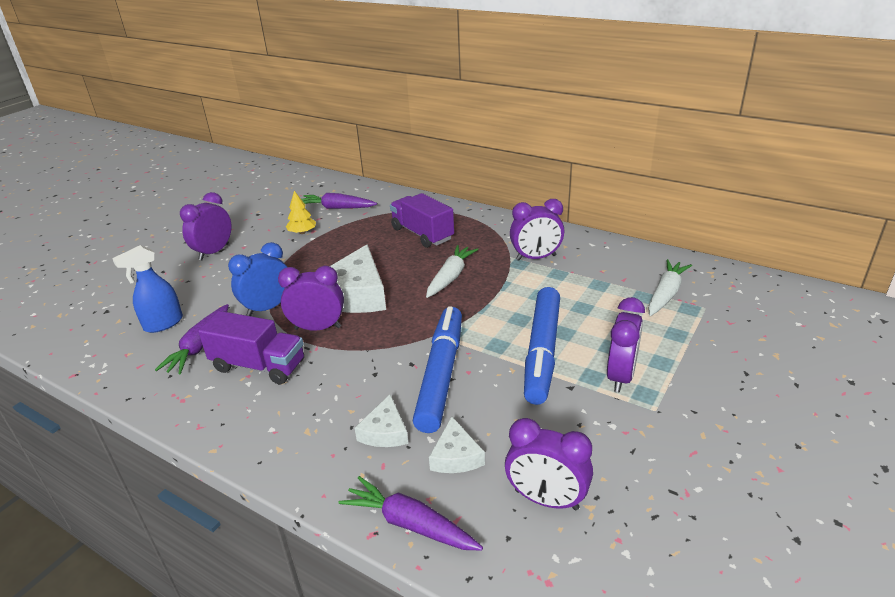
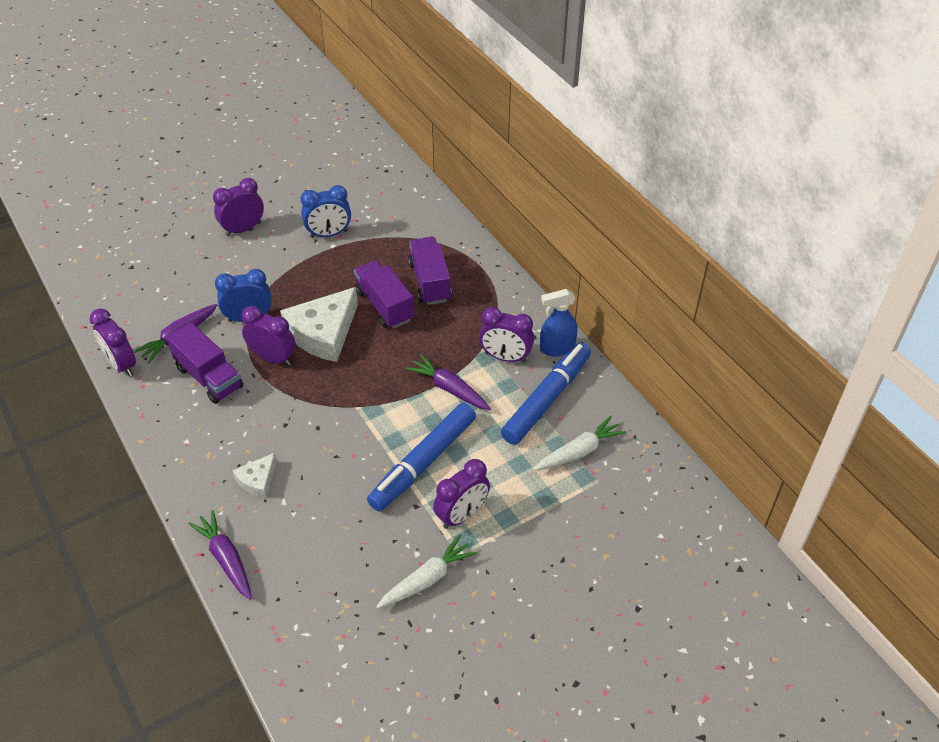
camera: 25 degrees right, 15 degrees up
(163, 324) = (165, 300): blue spray bottle -> blue spray bottle (557, 348)
(302, 232) = (329, 234): yellow tree -> blue clock
(337, 208) = (379, 212): purple carrot -> purple carrot (449, 388)
(396, 259) = (384, 306): none -> purple truck
(440, 374) = (331, 448): blue marker -> blue marker (546, 399)
(450, 277) = (414, 348): white carrot -> white carrot (427, 579)
(456, 456) = (290, 524): white cheese -> none
(546, 500) = (322, 586): purple clock -> purple clock (121, 364)

